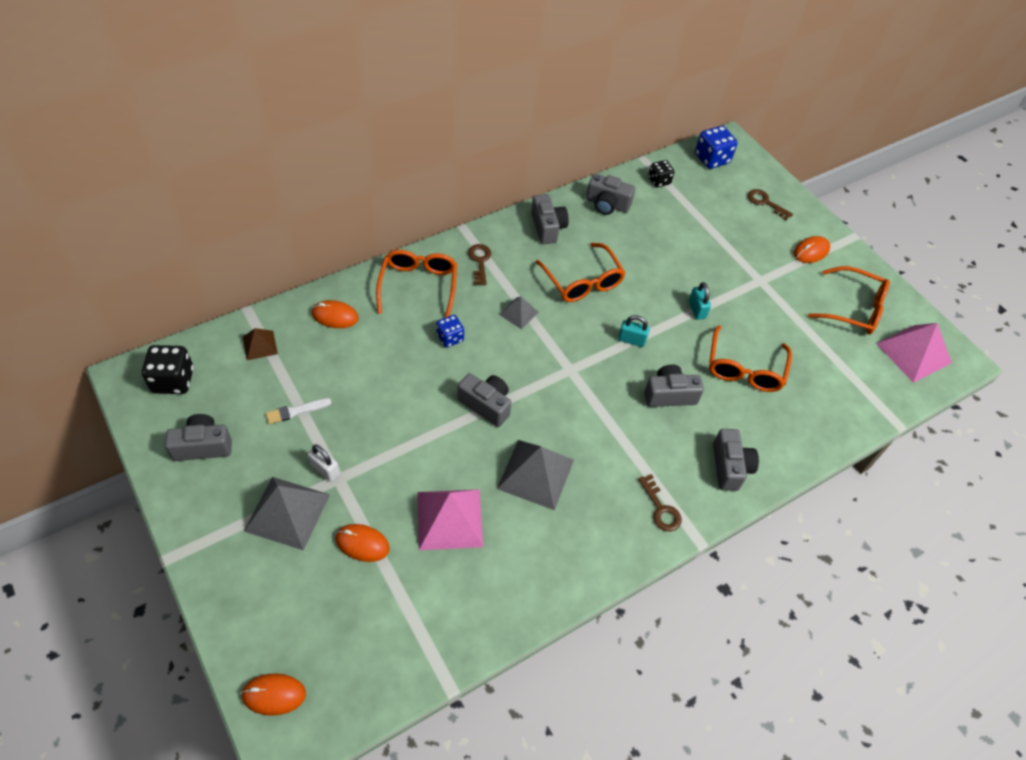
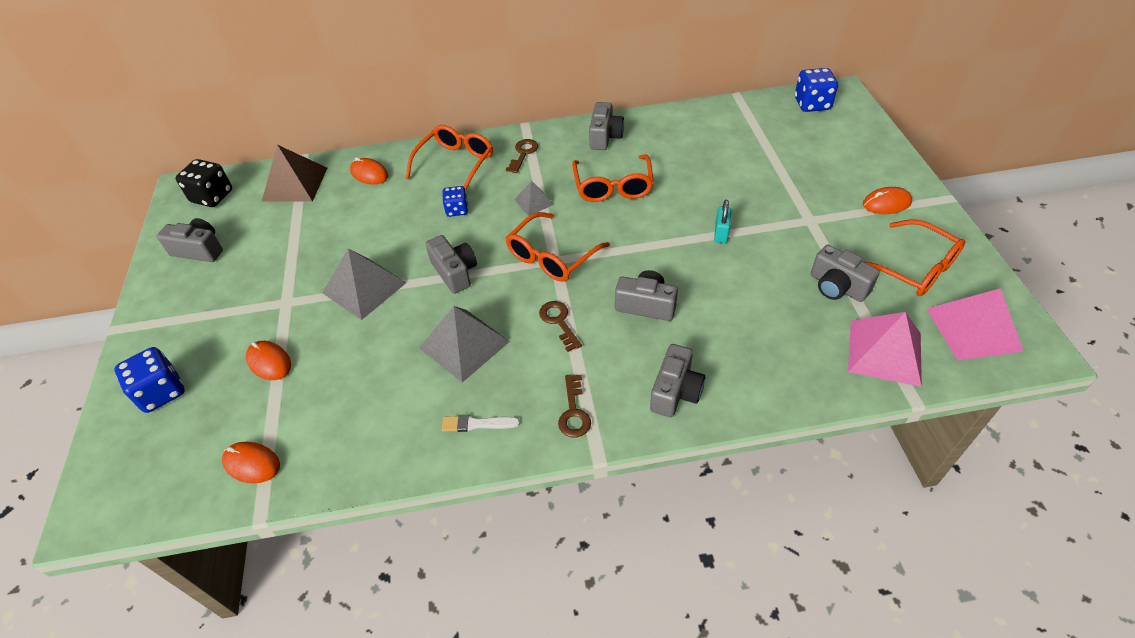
camera: 30 degrees right, 5 degrees down
(260, 345) = (295, 184): brown pyramid -> brown pyramid, size x1.85
(271, 606) = (161, 392): none -> blue dice
(274, 695) = (111, 468): orange mouse -> orange mouse (252, 464)
(287, 512) = (226, 318): grey pyramid -> grey pyramid (364, 287)
(296, 411) = (288, 240): white brush -> white brush (477, 424)
(325, 469) = (280, 292): white padlock -> none
(449, 519) = (358, 362): pink pyramid -> pink pyramid (884, 352)
(607, 204) = (676, 127): grey camera -> grey camera (837, 286)
(631, 340) = (633, 247): turquoise padlock -> none
(659, 181) = (743, 115): black dice -> none
(744, 368) = (746, 298): orange glasses -> orange glasses (552, 256)
(765, 203) = (853, 150): brown key -> brown key (559, 322)

